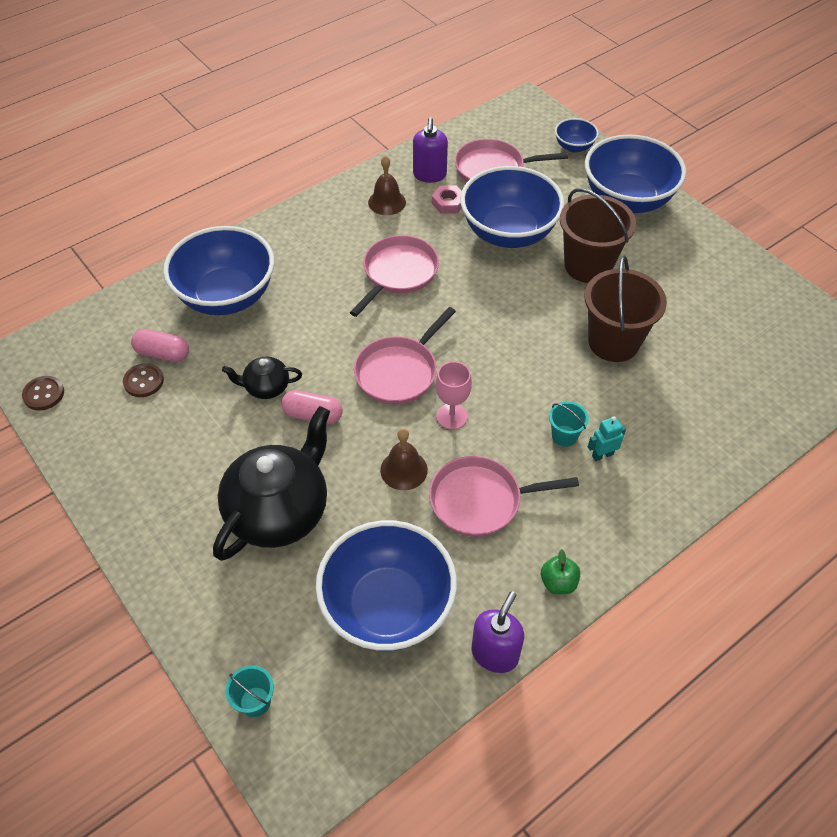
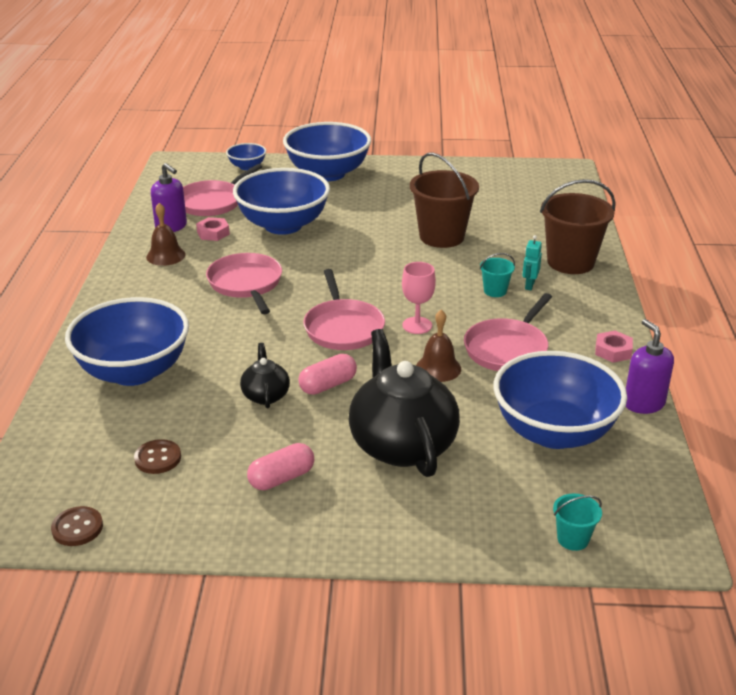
camera: 50 degrees left, 20 degrees down
(163, 353) = (142, 433): pink capsule -> pink capsule (281, 478)
(266, 387) = (265, 395): black teapot -> black teapot turned 135 degrees clockwise
(558, 582) = (613, 351): green apple -> pink nut
(588, 265) = (362, 213): brown bucket -> brown bucket (570, 262)

